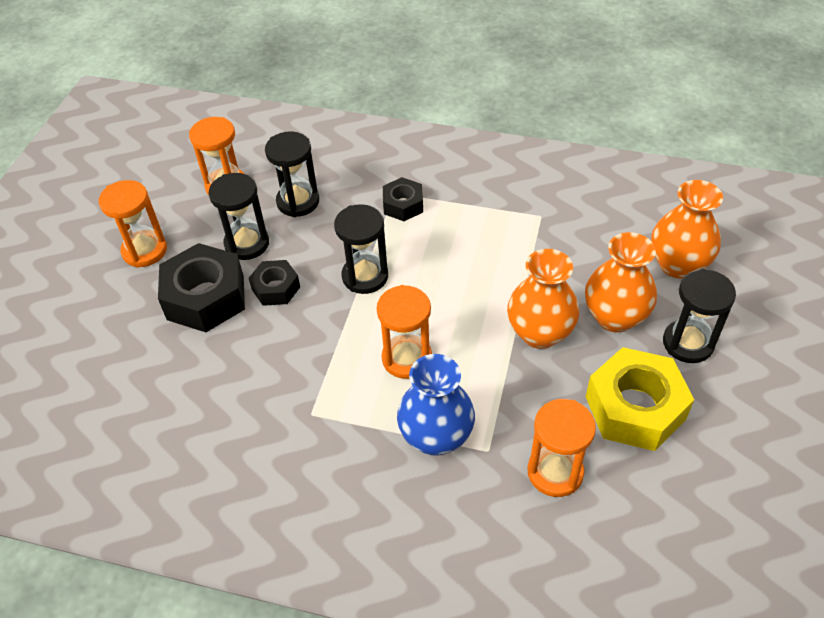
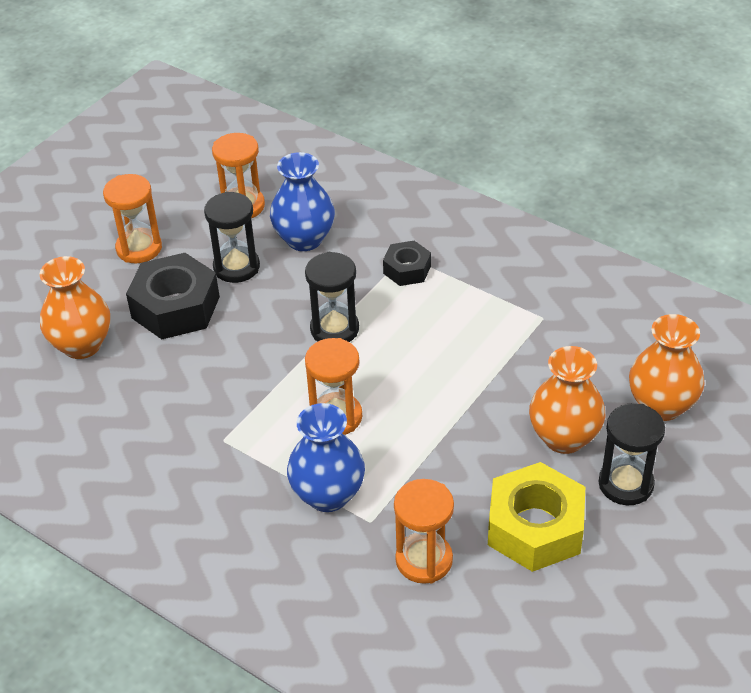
camera: 20 degrees right, 5 degrees down
(276, 288) = (244, 317): black nut -> none
(298, 202) = (304, 239): black hourglass -> blue vase
(539, 333) = (478, 431): orange vase -> orange vase (82, 345)

